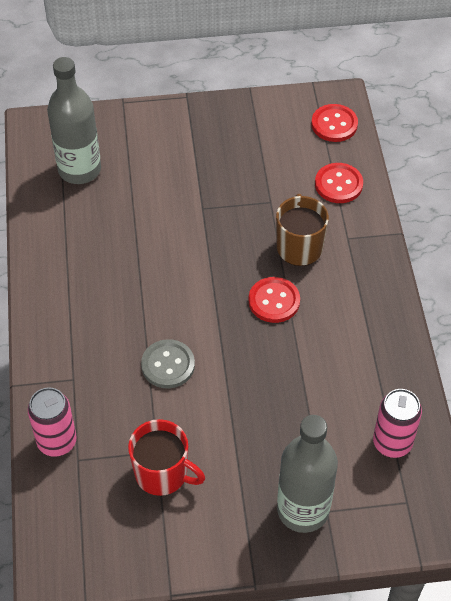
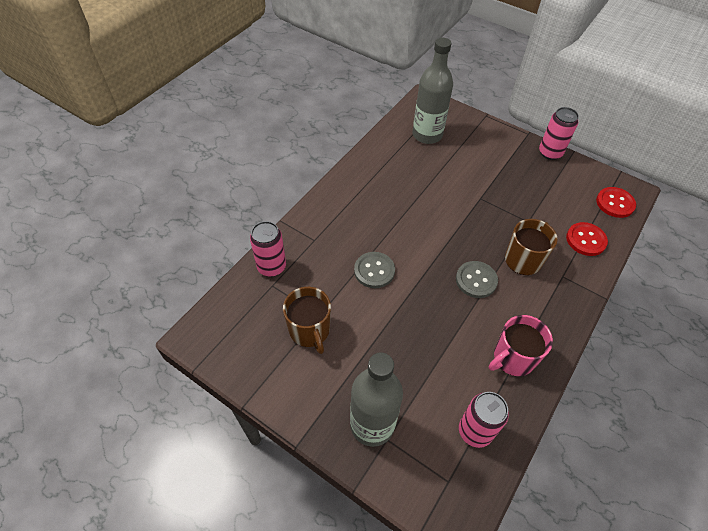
camera: 40 degrees right, 0 degrees up
(162, 473) = (309, 330): red mug -> brown mug
(228, 106) = (550, 153): none -> pink can
(274, 301) = (476, 280): red button -> grey button
(369, 352) = (513, 358): none -> pink mug

